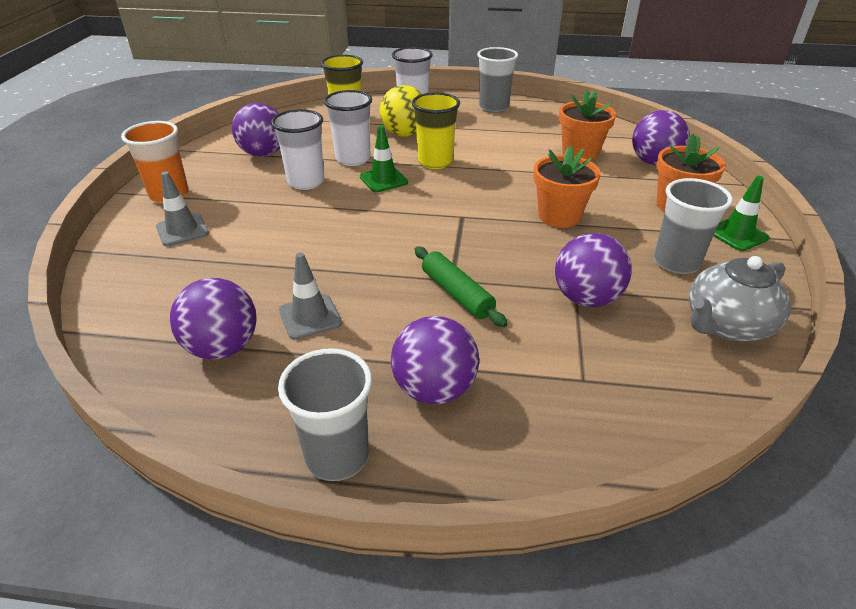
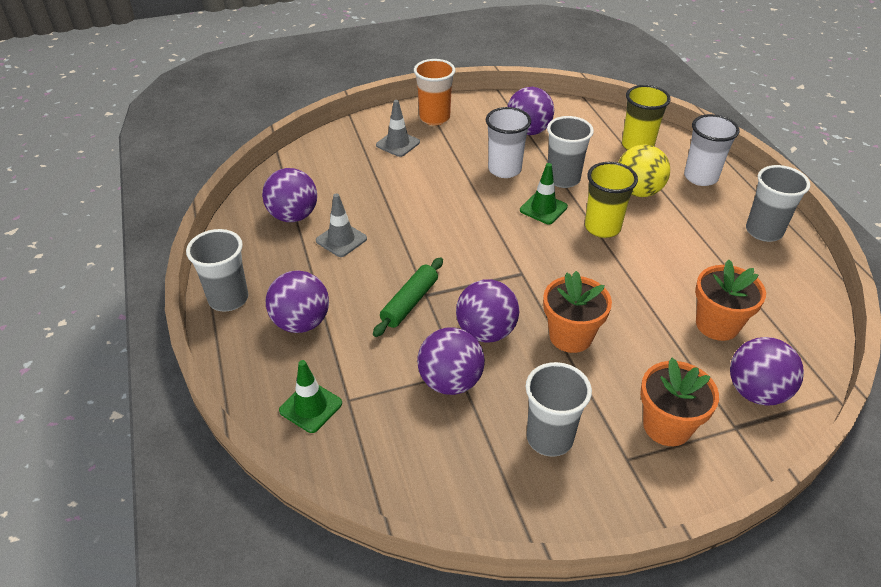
camera: 65 degrees right, 5 degrees up
(353, 159) = (563, 179): white cup -> grey cup
(529, 258) = (486, 332): none -> purple ball
(726, 325) = (469, 487): grey teapot -> none
(737, 234) = (643, 486): green traffic cone -> green traffic cone (311, 407)

